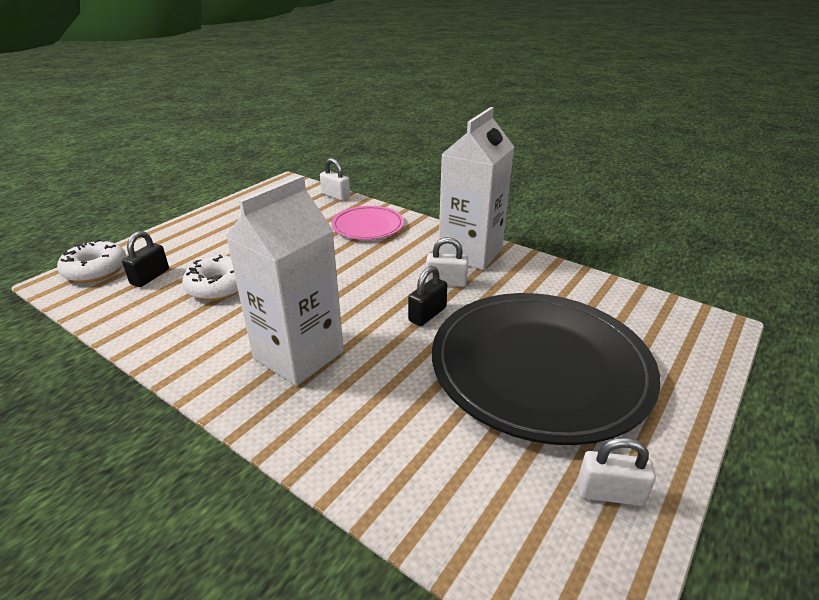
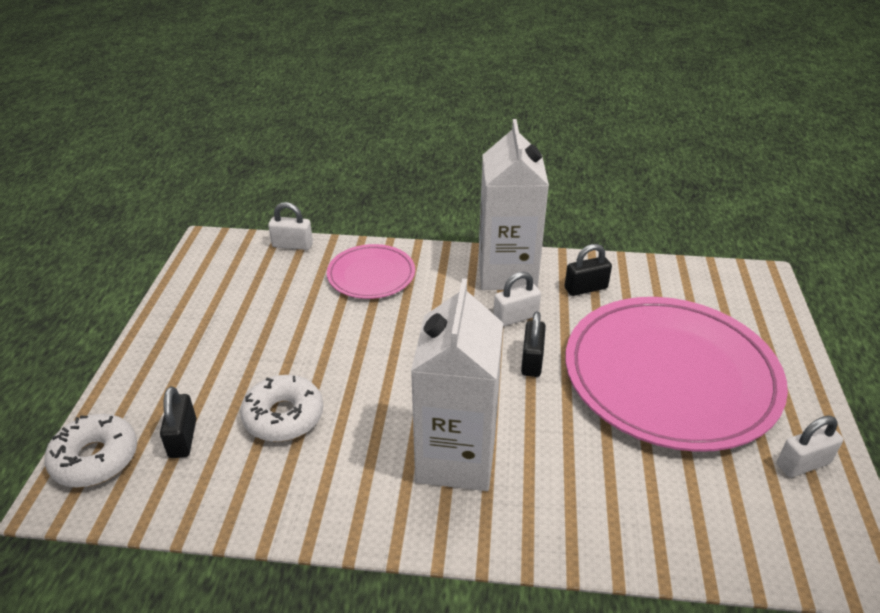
camera: 30 degrees left, 5 degrees up
(527, 281) = (586, 288): none -> black padlock
(540, 368) = (670, 376): black plate -> pink plate

